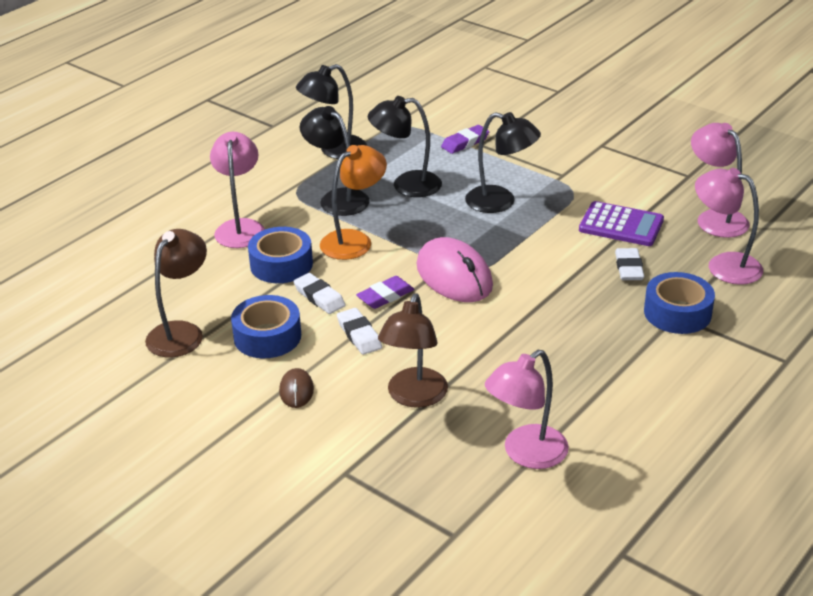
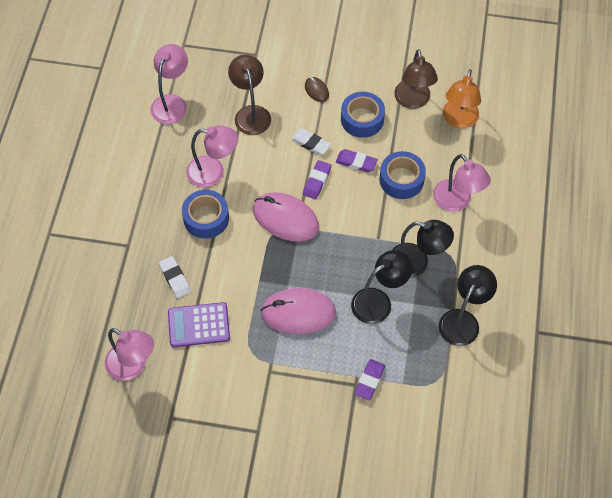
camera: 150 degrees right, 25 degrees up
(319, 297) = (356, 162): white eraser -> purple eraser
(354, 240) = (372, 223): orange lamp -> orange lamp (458, 120)
(500, 202) = (298, 313): black lamp -> pink mouse
(677, 313) = (128, 247): blue tape -> blue tape (206, 218)
(723, 265) = (111, 311): pink lamp -> pink lamp (213, 172)

